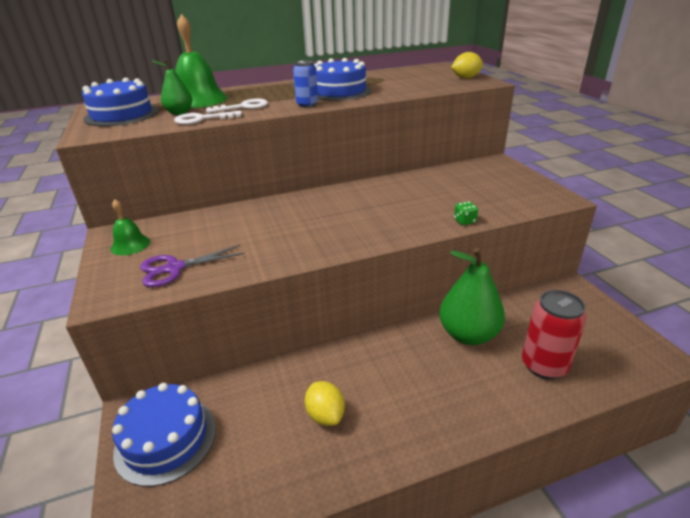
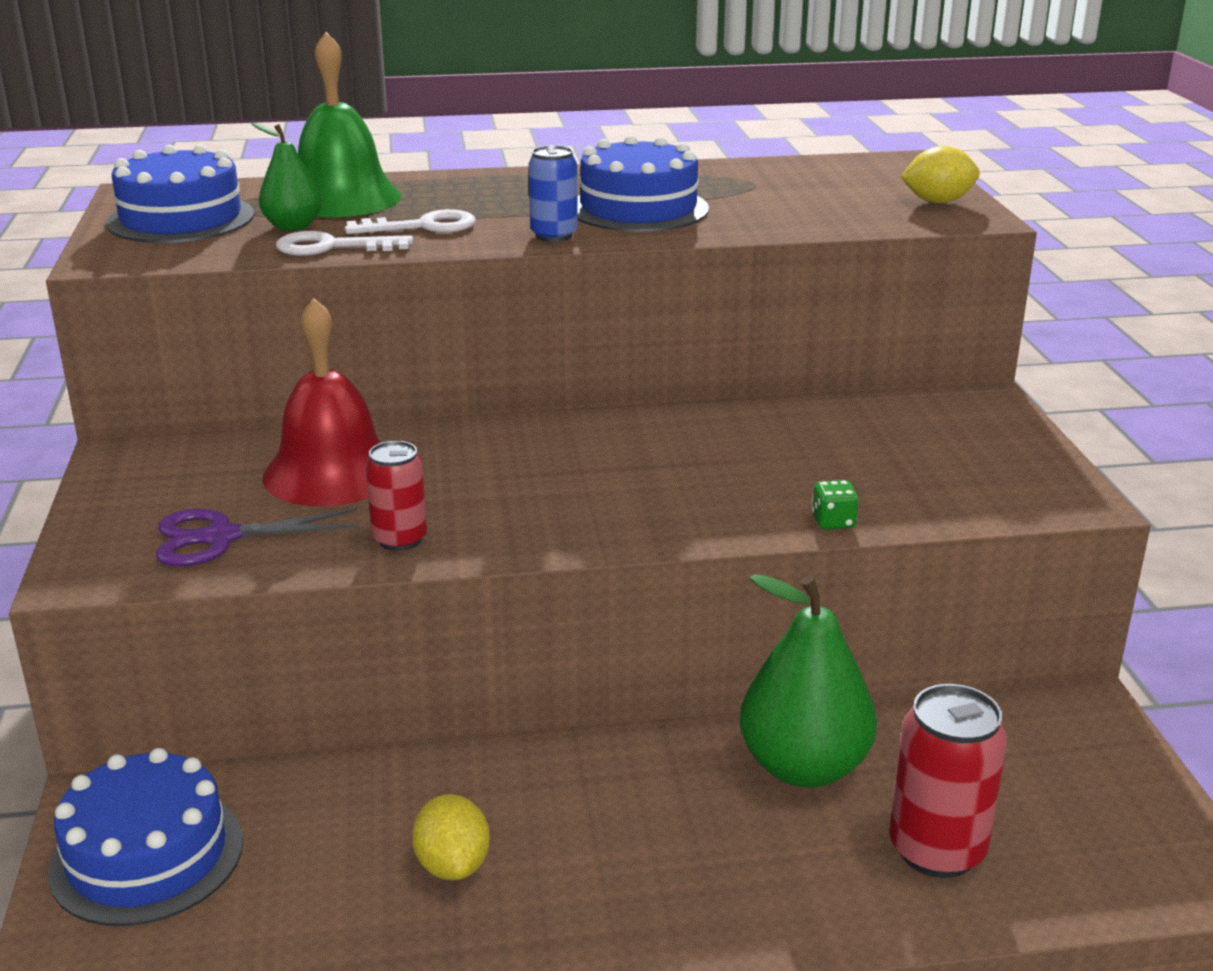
camera: 10 degrees right, 5 degrees down
(130, 245) = (150, 482): green bell -> none
(221, 228) = (332, 472): none -> red bell
(266, 257) = (400, 539): none -> red can

